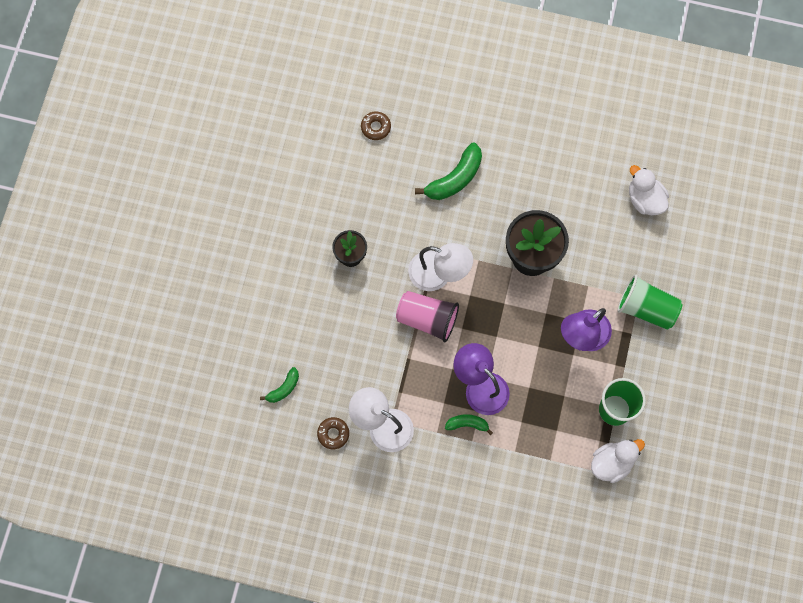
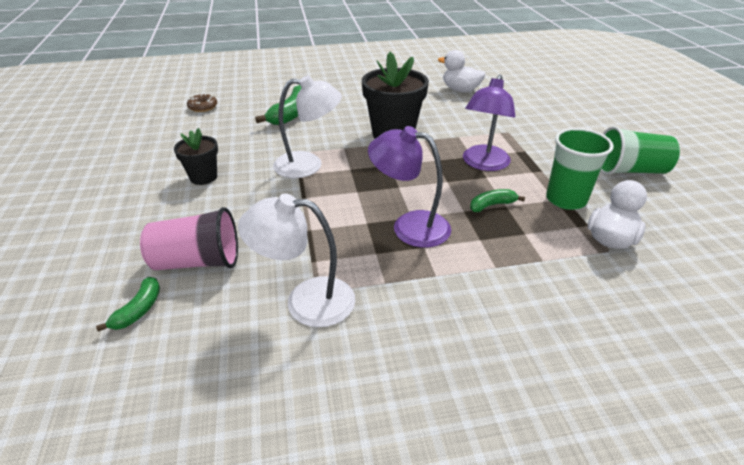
camera: 25 degrees left, 35 degrees down
(333, 434) = (234, 335): brown donut -> none
(427, 319) = (314, 195): pink cup -> pink cup (197, 262)
(467, 424) = (418, 262): green banana -> green banana (491, 205)
(646, 308) = (521, 135): green cup -> green cup (630, 170)

